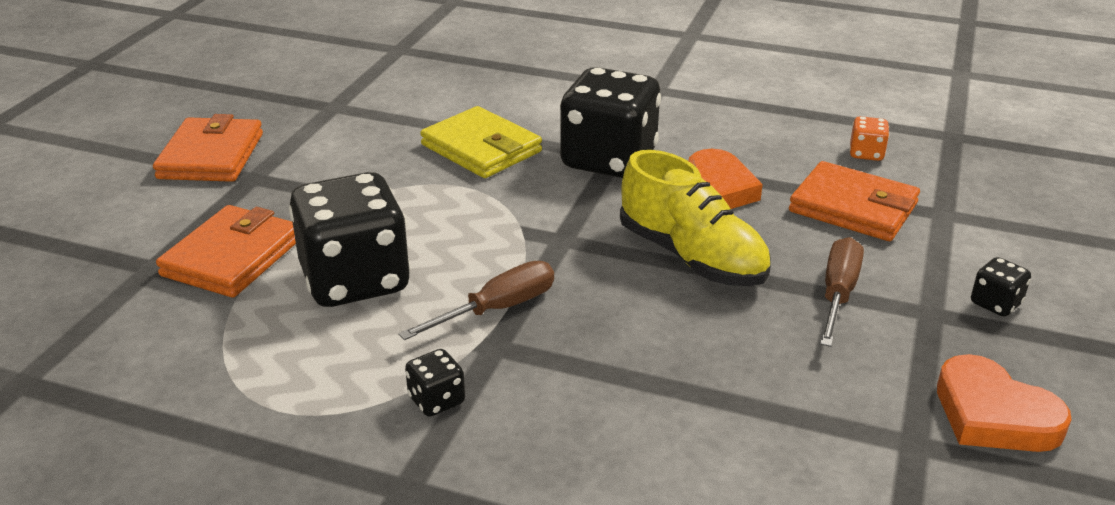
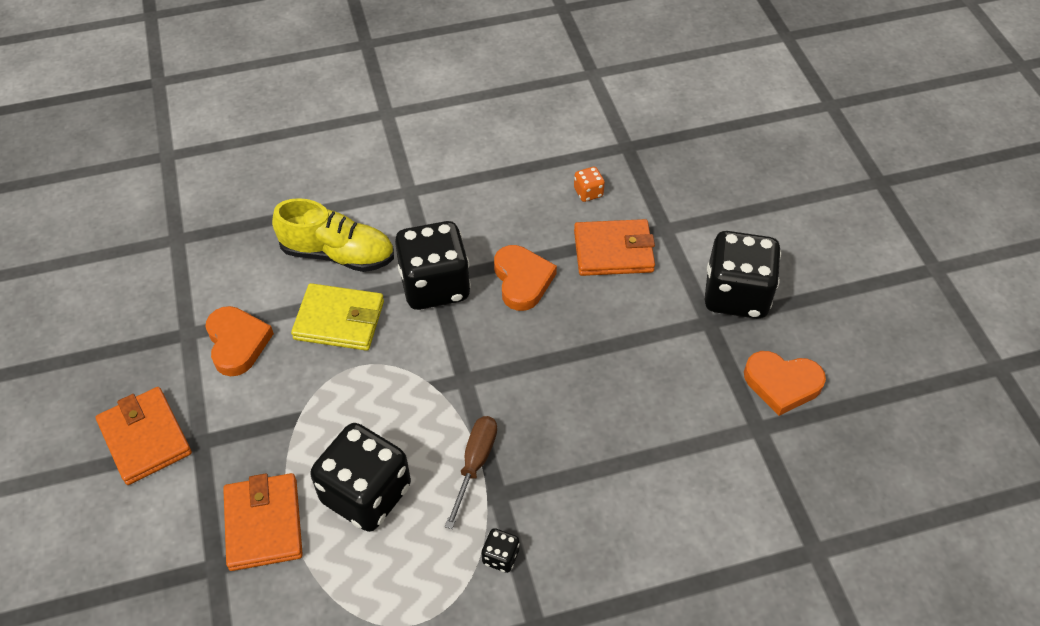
camera: 35 degrees left, 20 degrees up
(368, 128) = (237, 343): none -> orange heart
(692, 257) = (553, 350): yellow shoe -> yellow shoe (338, 254)
(837, 294) = (653, 335): brown screwdriver -> none
(995, 304) = (736, 295): black dice -> black dice, size x2.40

